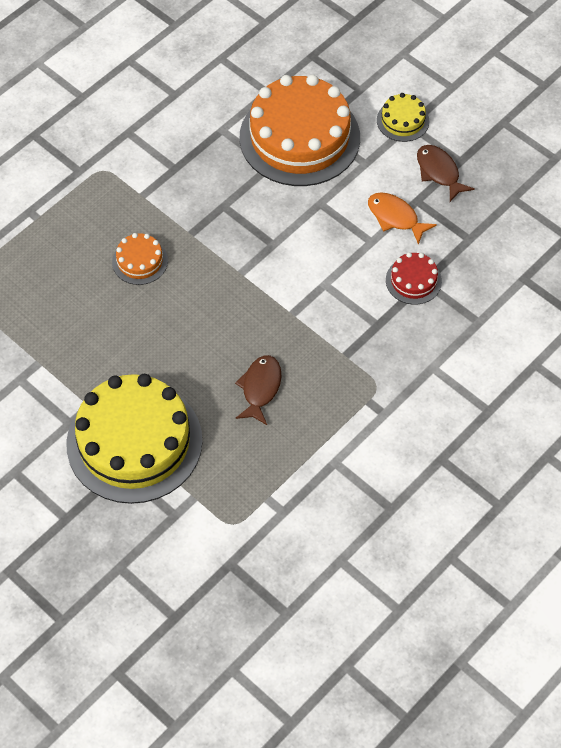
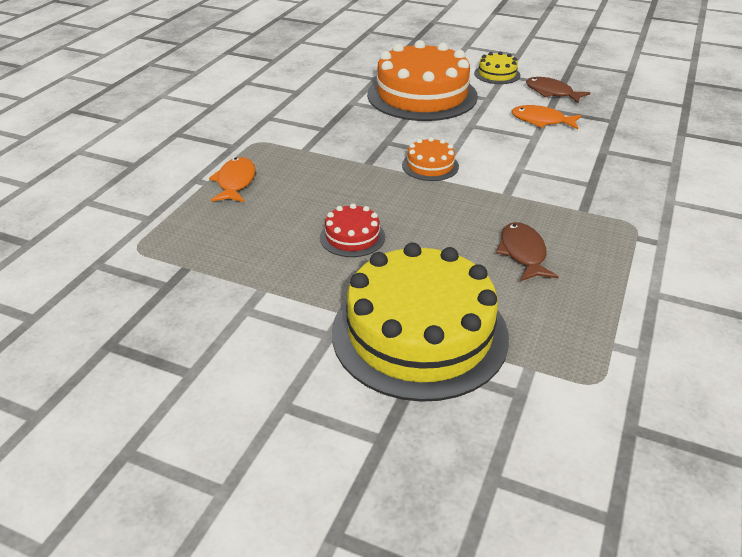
camera: 20 degrees left, 20 degrees down
(63, 225) = (235, 182): none -> orange fish
(140, 261) = (330, 190): orange cake -> orange cake (430, 166)
(413, 280) = (594, 152): red cake -> red cake (352, 237)

